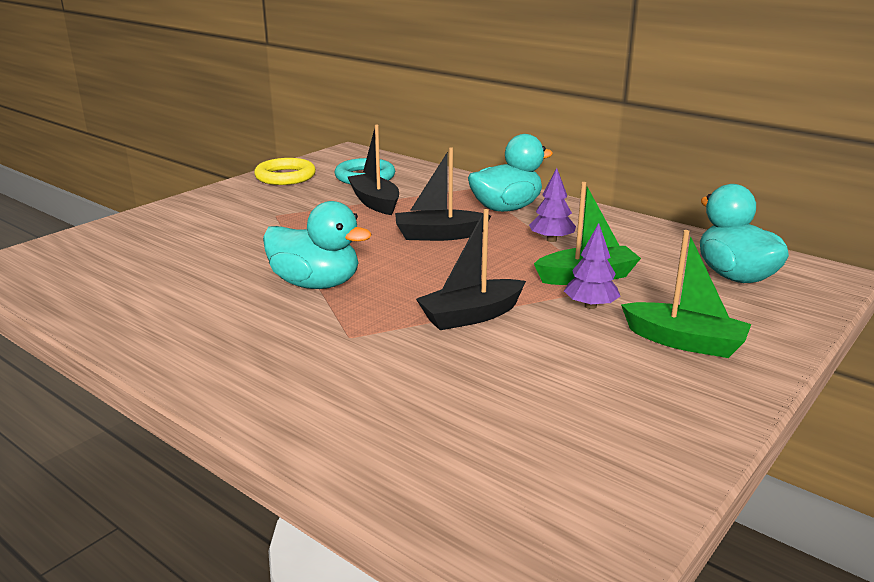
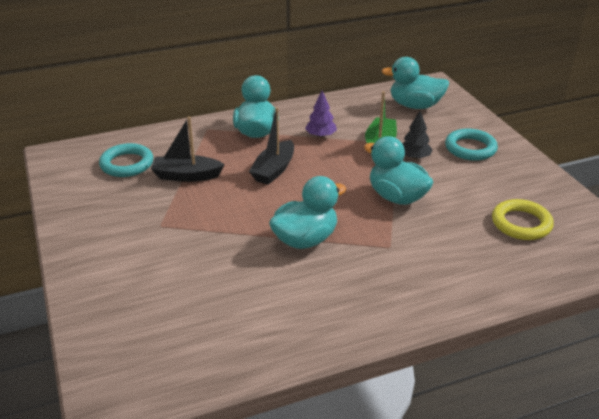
camera: 60 degrees left, 10 degrees up
(285, 176) = (76, 199): yellow ring -> yellow ring (521, 223)
(471, 316) = (396, 197): black boat -> turquoise duck
(590, 306) = (414, 157): purple tree -> black tree
(684, 342) = (470, 148): green boat -> turquoise ring

